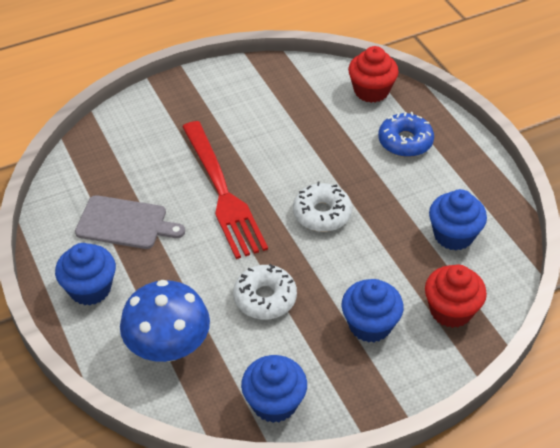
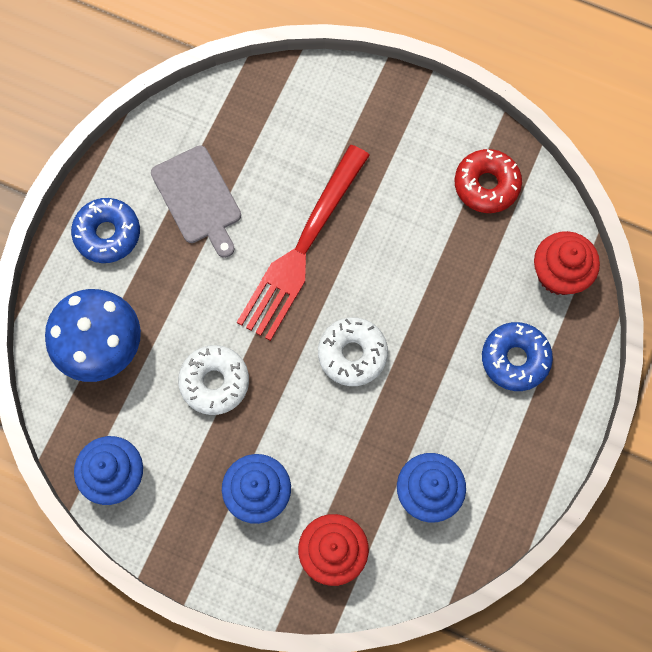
camera: 50 degrees right, 25 degrees up
(90, 289) = (107, 234): blue cupcake -> blue donut
(280, 86) = (486, 185): none -> red donut

